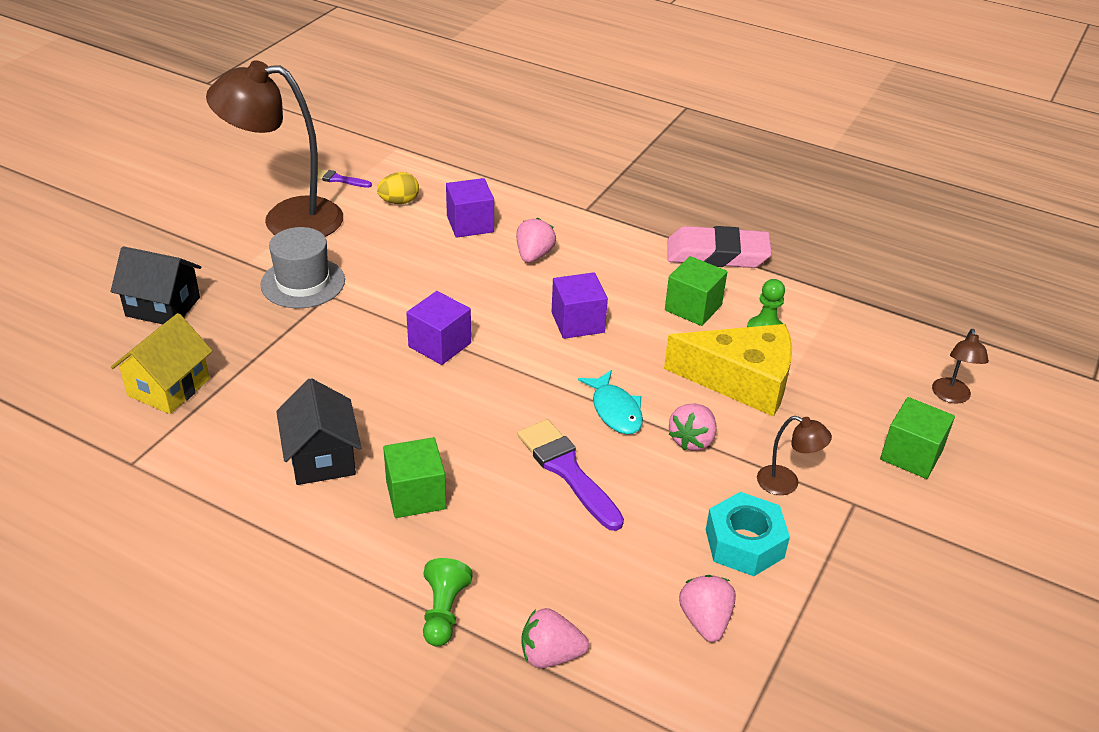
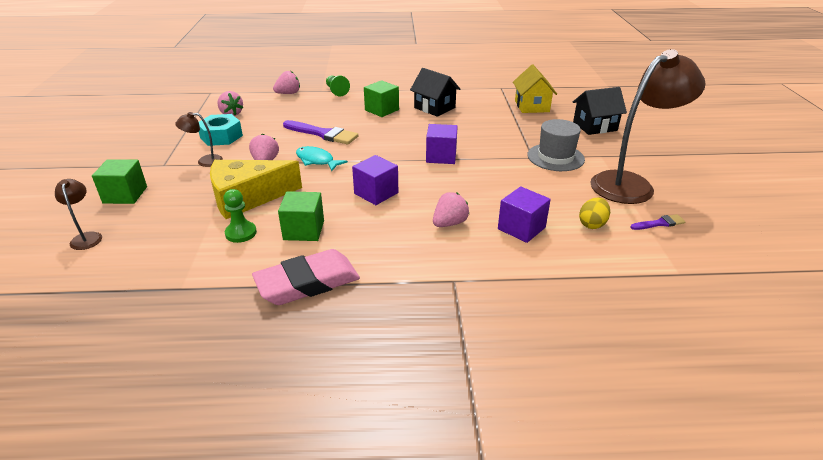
camera: 150 degrees right, 5 degrees down
(534, 255) = (449, 223): pink strawberry -> pink strawberry turned 120 degrees counterclockwise

